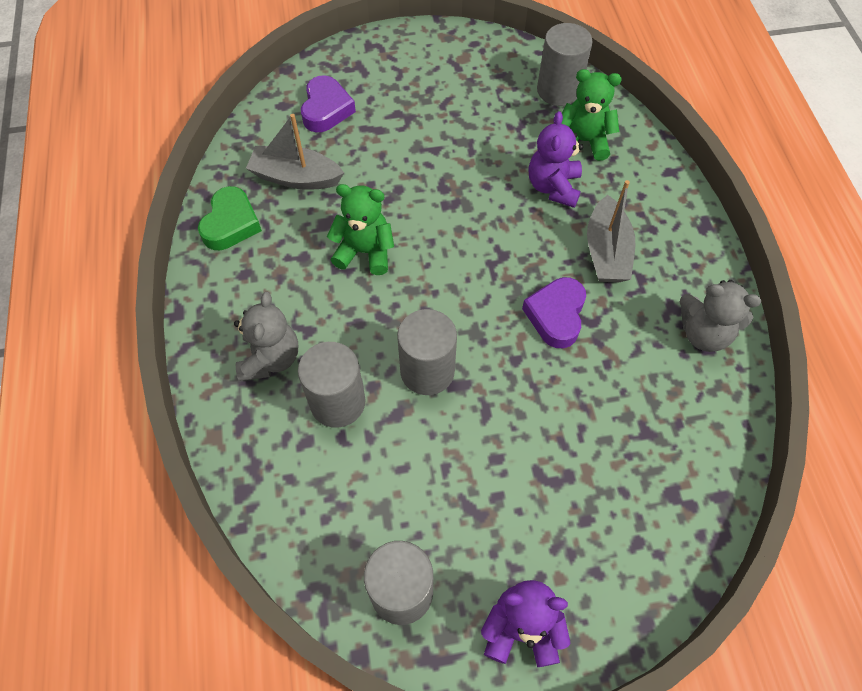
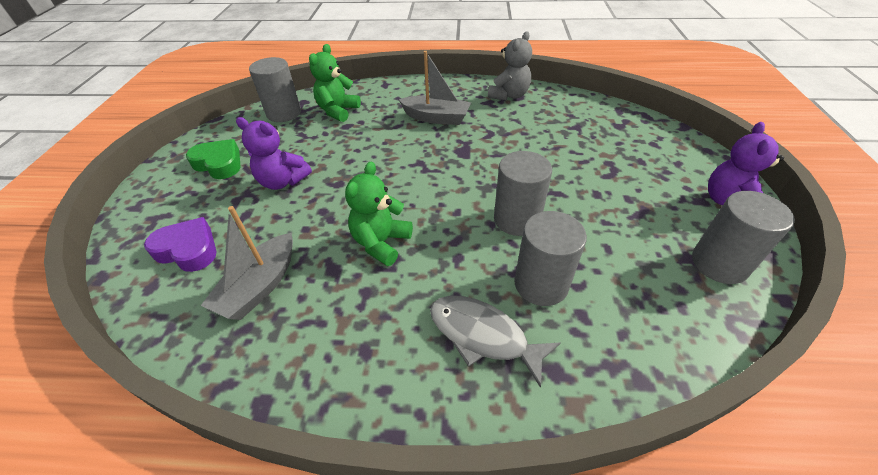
camera: 75 degrees left, 15 degrees down
(231, 224) = (287, 358): green heart -> green heart (219, 164)
(271, 358) = (483, 335): grey teddy bear -> grey fish
(553, 187) = (370, 130): purple teddy bear -> purple teddy bear (283, 181)
(556, 315) = (481, 147): purple heart -> none

